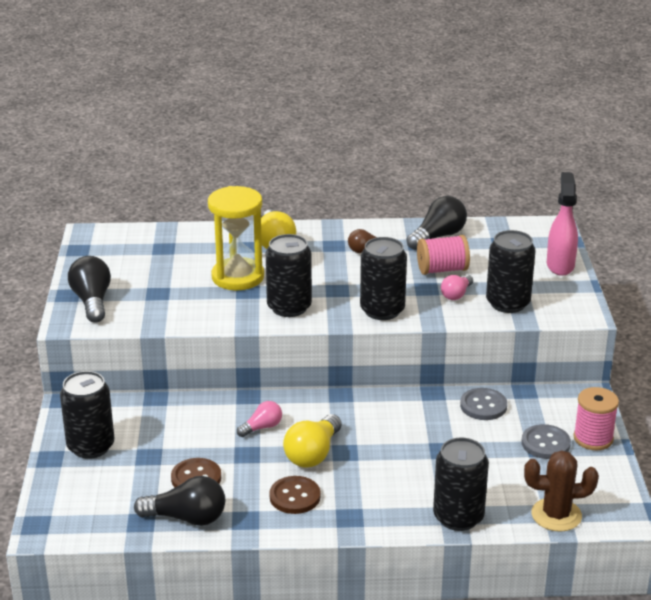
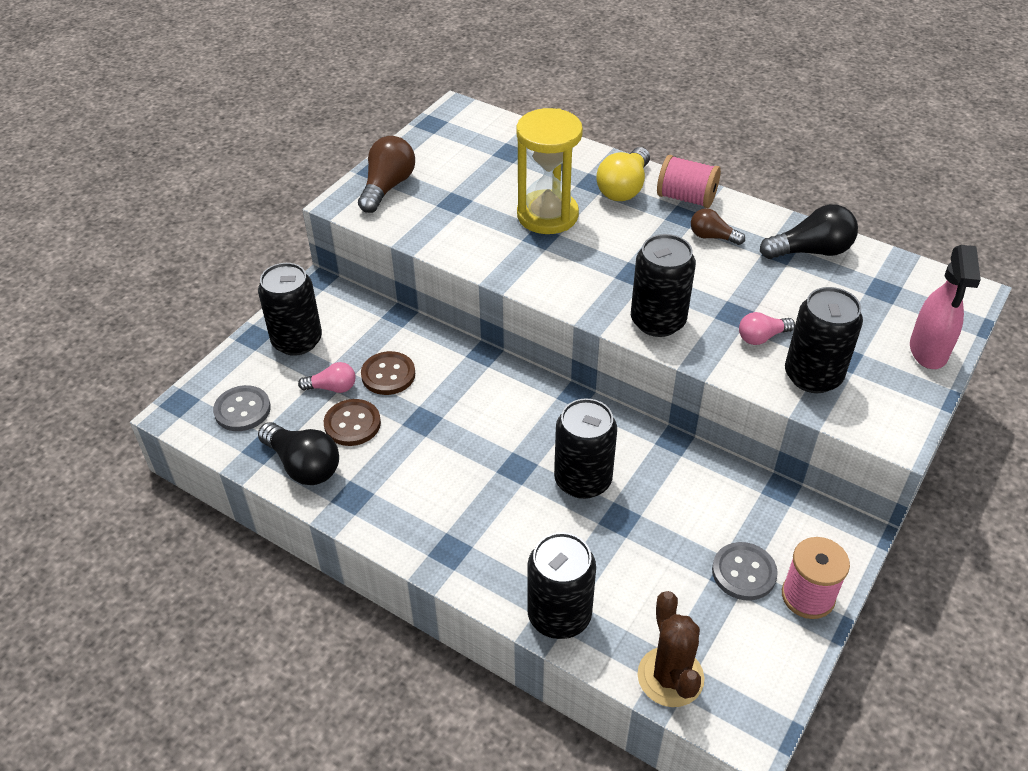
camera: 35 degrees right, 15 degrees up
(92, 301) = (387, 187): black light bulb -> brown light bulb
(262, 427) = (464, 396): pink light bulb -> pink light bulb (332, 388)
(289, 307) = (563, 274): black can -> black can (583, 480)
(295, 496) = (420, 495): brown button -> brown button (388, 375)
(313, 454) = (484, 453): yellow light bulb -> none
(442, 270) = (775, 297): pink spool -> pink spool (686, 198)
(483, 406) = (715, 485): grey button -> grey button (242, 410)
(556, 515) = (670, 677): brown cactus -> brown cactus turned 45 degrees clockwise
(560, 265) = (928, 351): pink spray bottle -> pink spray bottle turned 150 degrees clockwise

